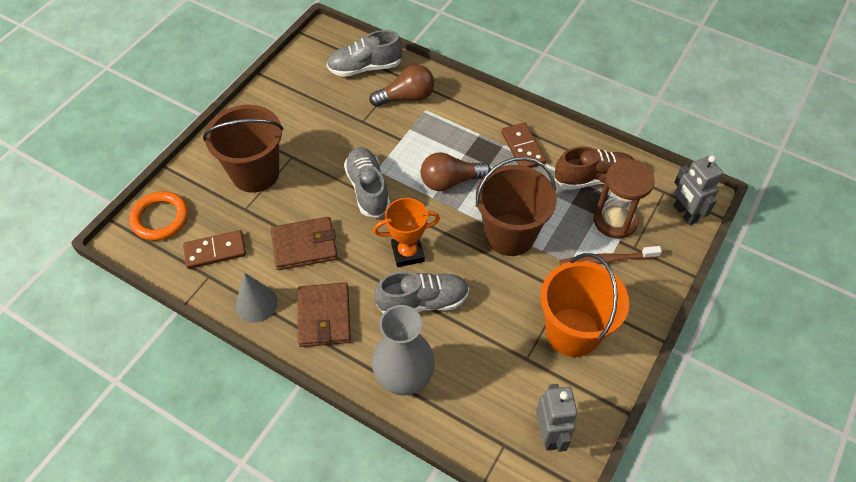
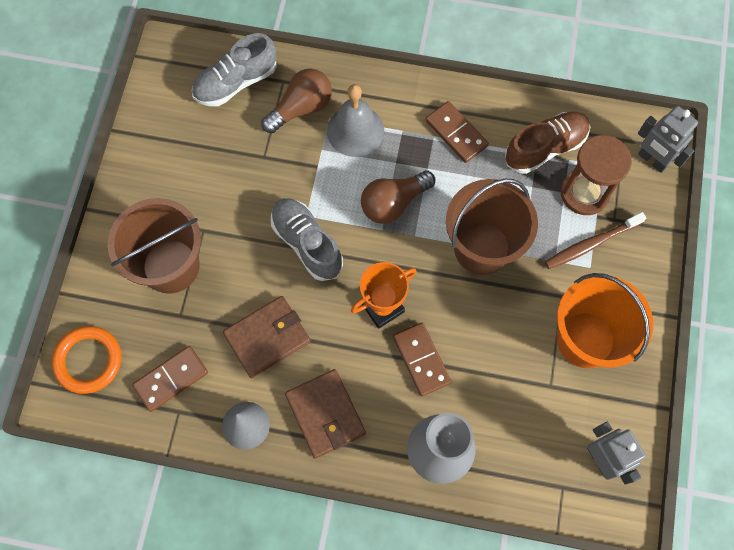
camera: 20 degrees left, 15 degrees up
(423, 302) = (421, 360): grey shoe -> brown domino
(442, 124) = (355, 130): none -> grey bell

